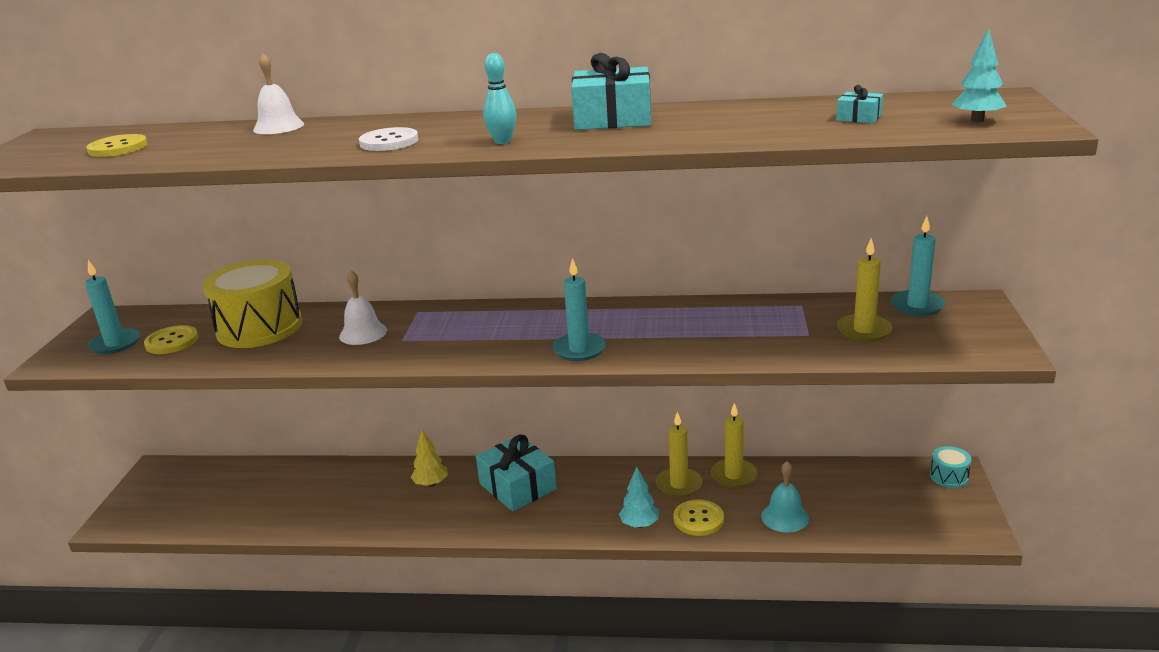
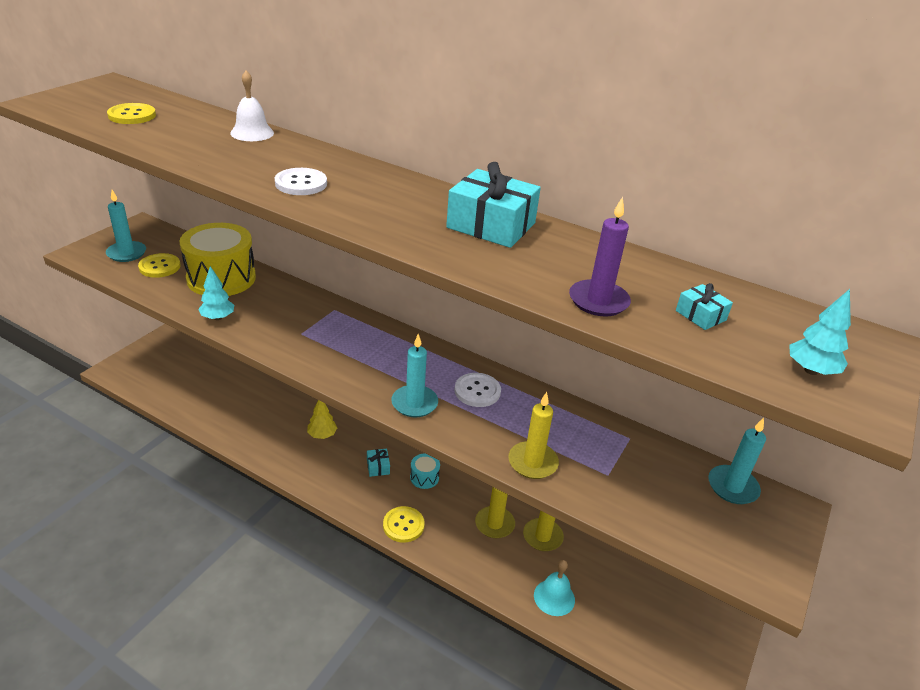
camera: 20 degrees right, 10 degrees up
(363, 333) = (281, 314): white bell -> none
(502, 141) = (378, 219): turquoise bowling pin -> none
(518, 486) = (378, 467): turquoise gift -> turquoise gift, size x0.47
(630, 321) = (477, 391): none -> white button
(639, 524) = (439, 546): turquoise tree -> turquoise tree (218, 317)
(698, 519) = (486, 564): yellow button -> yellow button (403, 525)
(769, 132) = (598, 301): none -> purple candle
(864, 330) = (660, 493): yellow candle -> yellow candle (532, 462)
(949, 477) = (722, 629): turquoise drum -> turquoise drum (424, 477)

